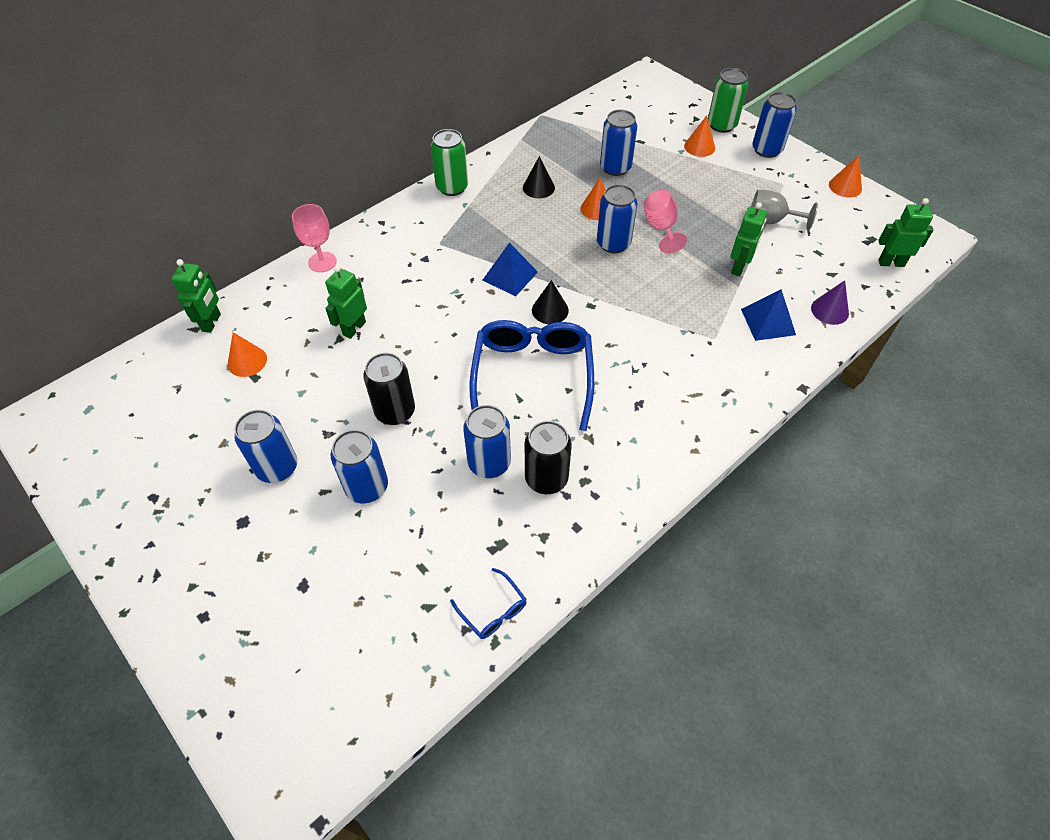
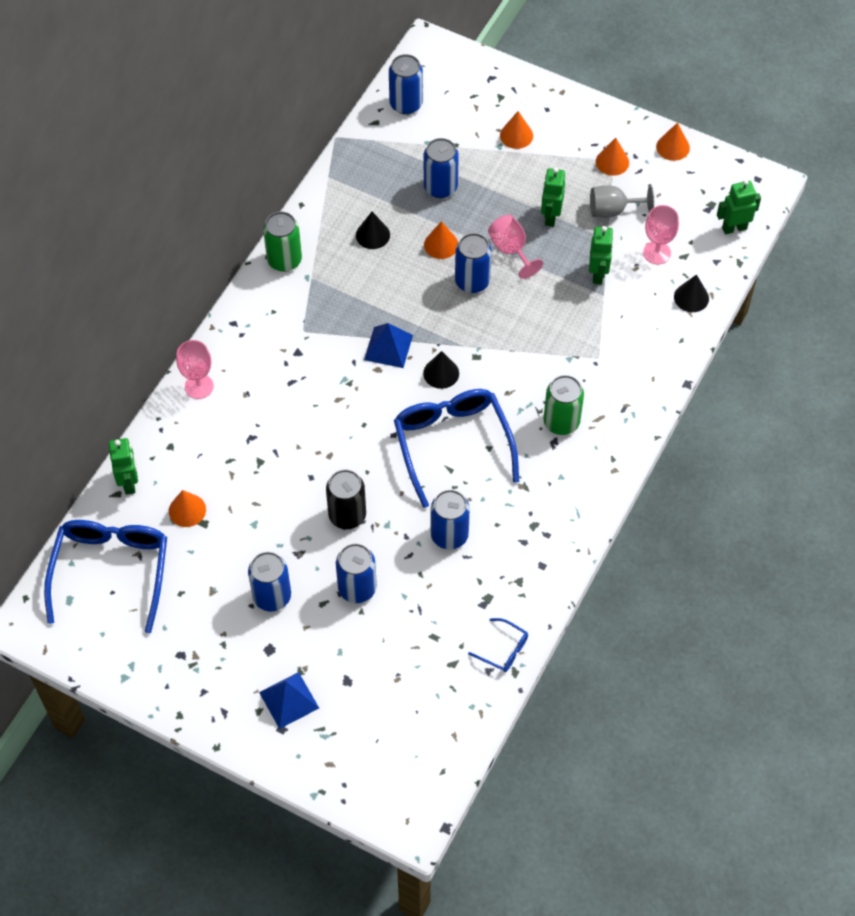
camera: 20 degrees left, 5 degrees up
(143, 394) = (111, 571): none -> blue glasses
(354, 328) = (268, 447): green robot -> green robot (550, 216)
(546, 478) = (502, 533): black can -> none
(721, 125) = (530, 99): green can -> green can (561, 422)
(766, 150) = (585, 120): blue can -> blue can (406, 104)
(768, 322) = (640, 326): blue pyramid -> blue pyramid (289, 700)
(782, 184) = (612, 162): none -> orange cone
(804, 264) = (656, 253): none -> pink goblet
(829, 310) = (691, 297): purple cone -> black cone

